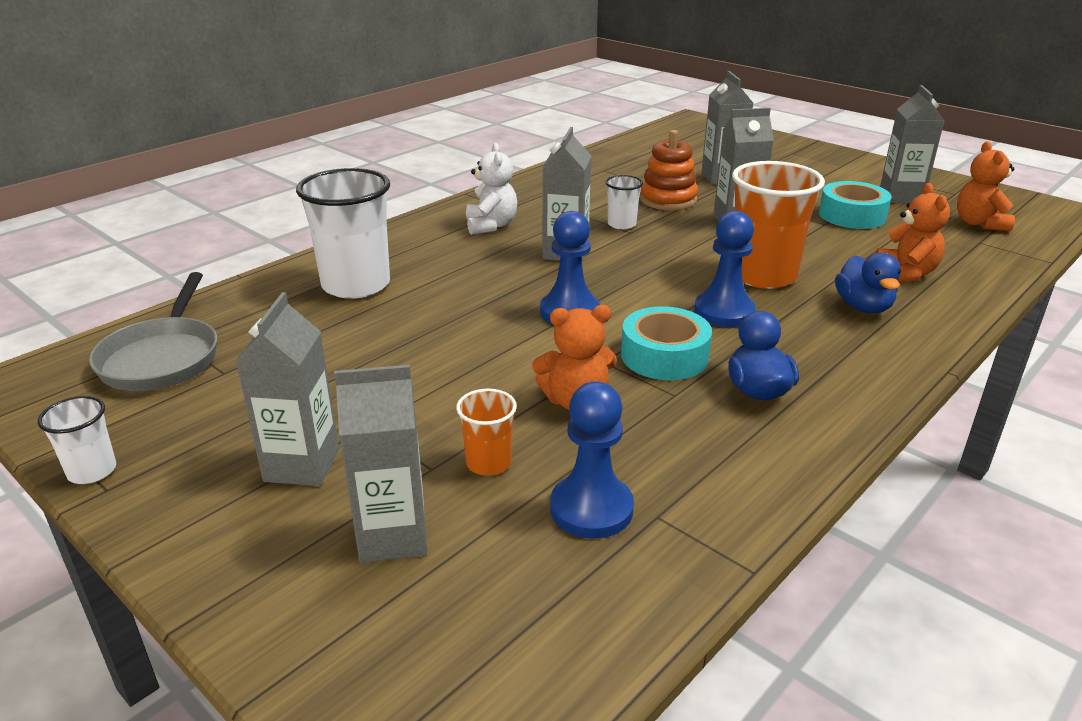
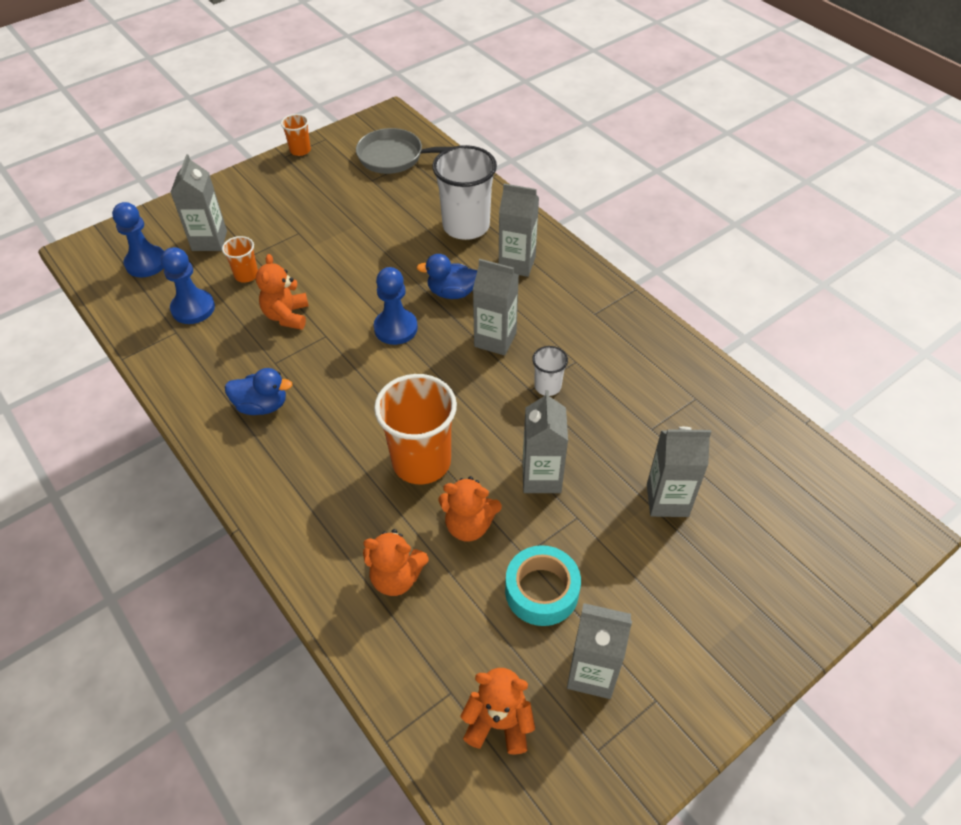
camera: 100 degrees right, 20 degrees up
(92, 471) = (300, 150): white cup -> orange cup
(302, 465) = (275, 211): grey carton -> grey carton (517, 264)
(491, 226) = (558, 300): white teddy bear -> none
(664, 356) = (320, 367): turquoise tape -> none
(668, 199) = (605, 435): orange stacking toy -> none
(724, 312) = (368, 417): blue pawn -> blue pawn (146, 263)
(817, 247) = (469, 525): none -> orange teddy bear
(863, 307) = (347, 514): blue duck -> blue duck (452, 292)

